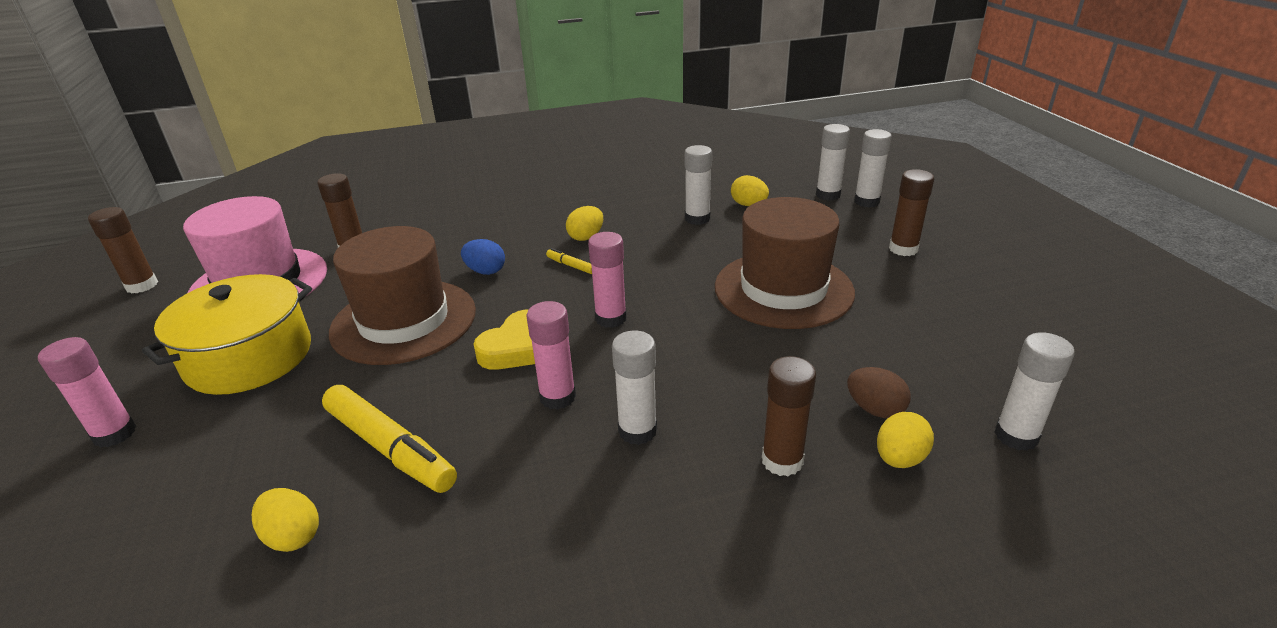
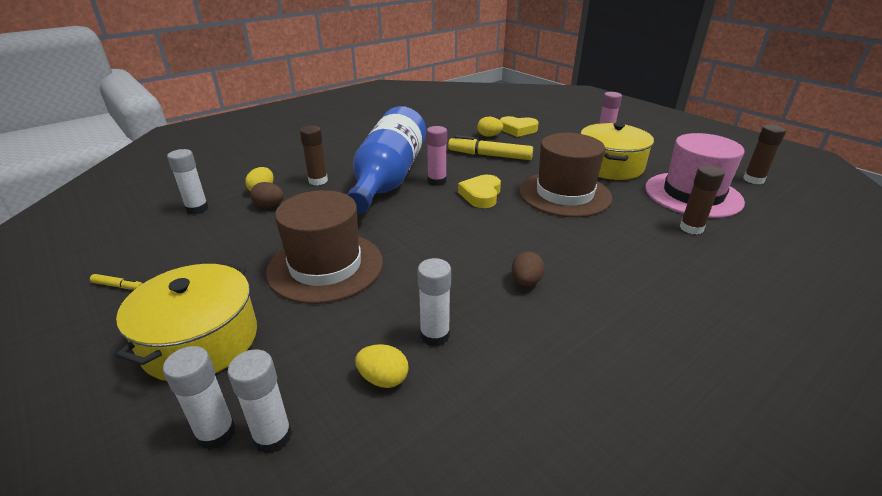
camera: 155 degrees right, 0 degrees up
(192, 544) = (518, 130): none -> yellow heart
(485, 271) = (564, 232): blue egg -> none
(571, 265) = (507, 251): yellow marker -> yellow marker (118, 286)
(586, 237) = (526, 282): yellow egg -> brown egg
(611, 318) = (441, 220): pink glue stick -> none
(637, 431) = (388, 178): white glue stick -> blue bottle
(903, 249) = (201, 341): brown glue stick -> yellow pot

